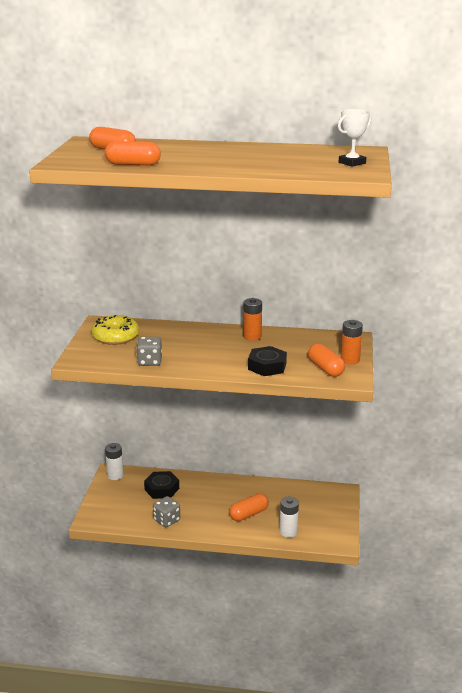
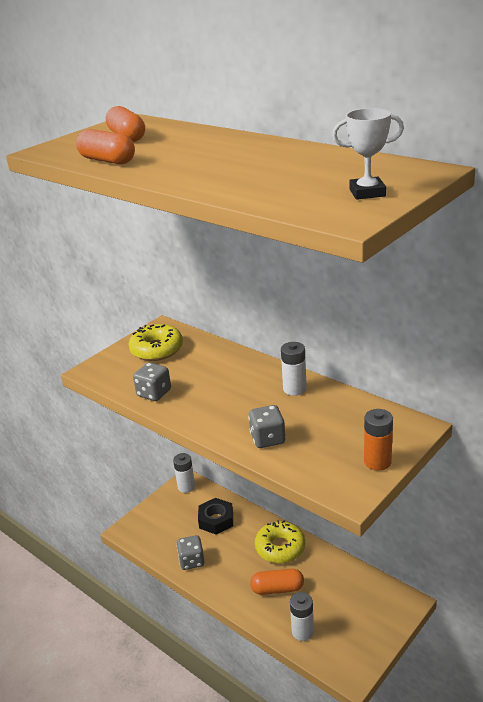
camera: 35 degrees right, 5 degrees up
(228, 490) = (280, 548): none -> yellow donut
(252, 336) = (294, 389): orange battery -> white battery
(267, 366) = (267, 439): black nut -> grey dice
(325, 369) = (333, 466): orange capsule -> none

